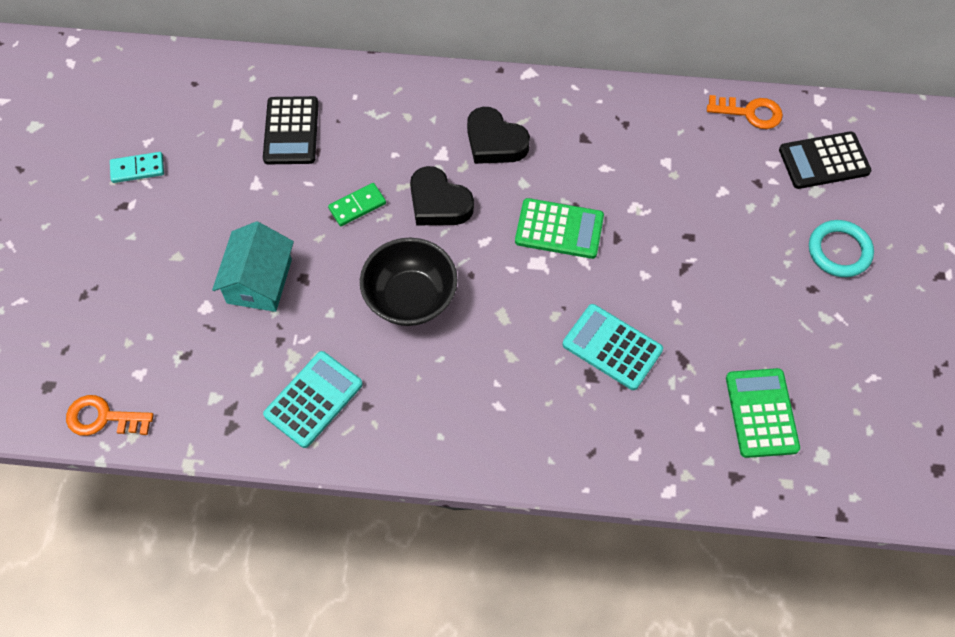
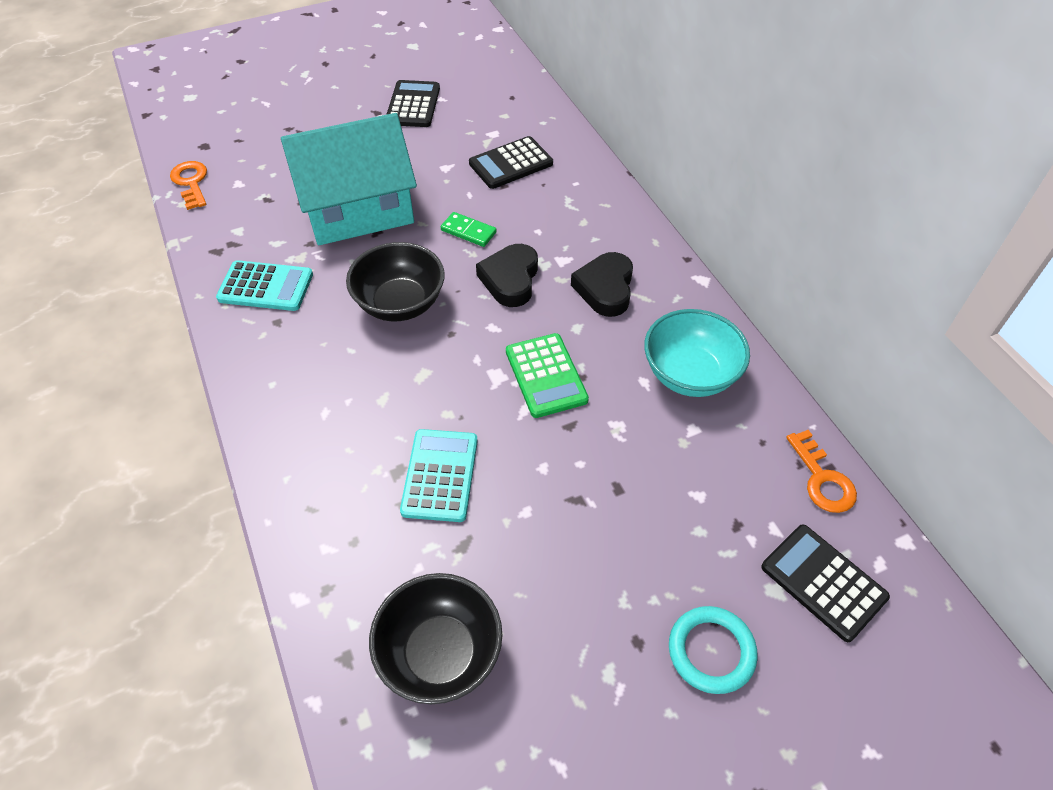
camera: 60 degrees right, 10 degrees down
(137, 169) = (413, 105): turquoise domino -> black calculator
(259, 281) = (357, 208): turquoise house -> turquoise house, size x1.74
(616, 135) = (690, 374): none -> turquoise bowl
(761, 413) = (440, 653): green calculator -> black bowl

